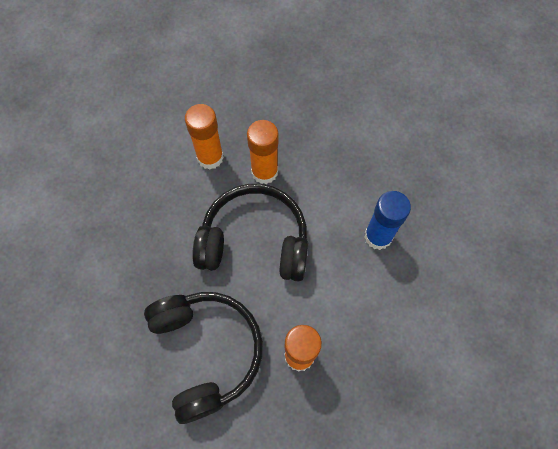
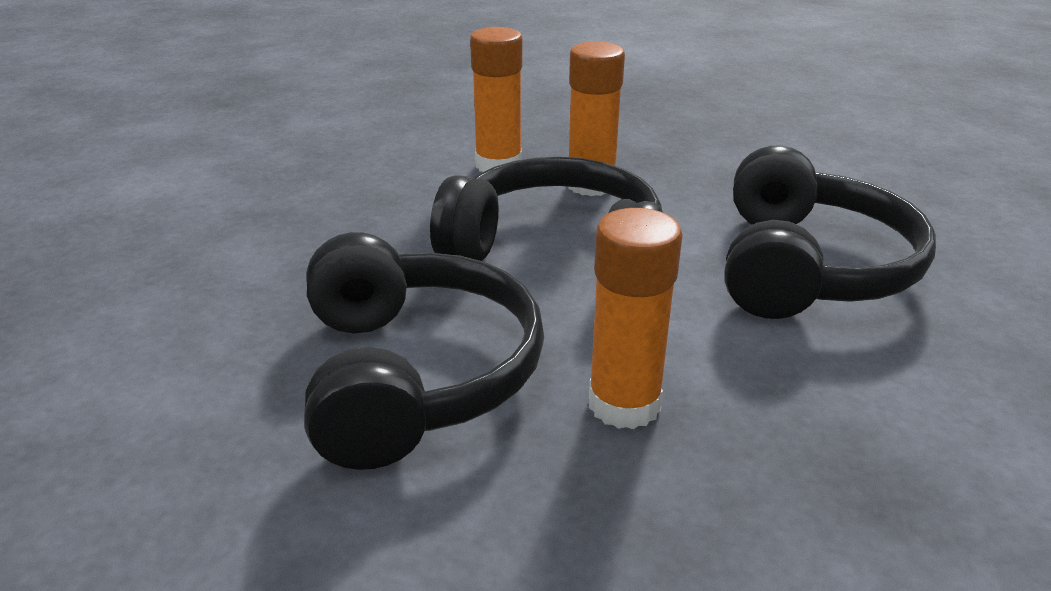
camera: 10 degrees right, 35 degrees down
(378, 236) = (808, 267): blue glue stick -> black headphones

